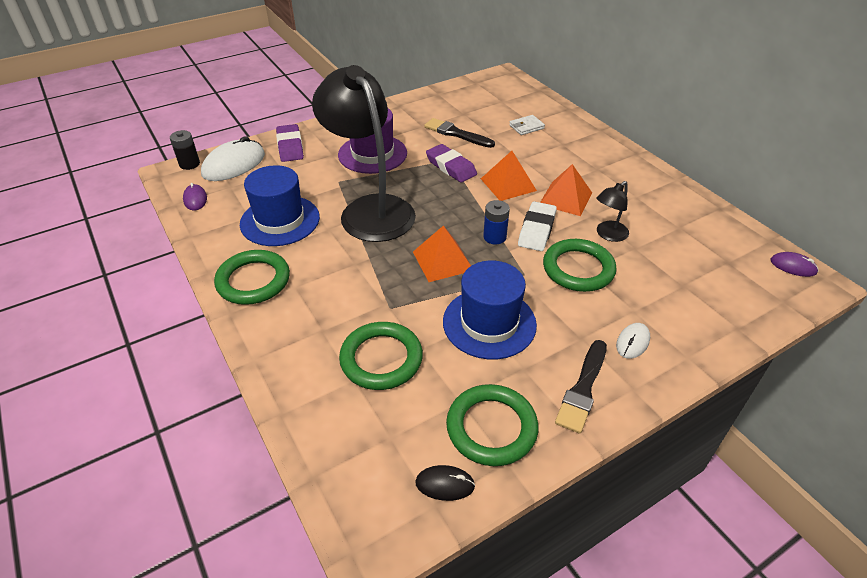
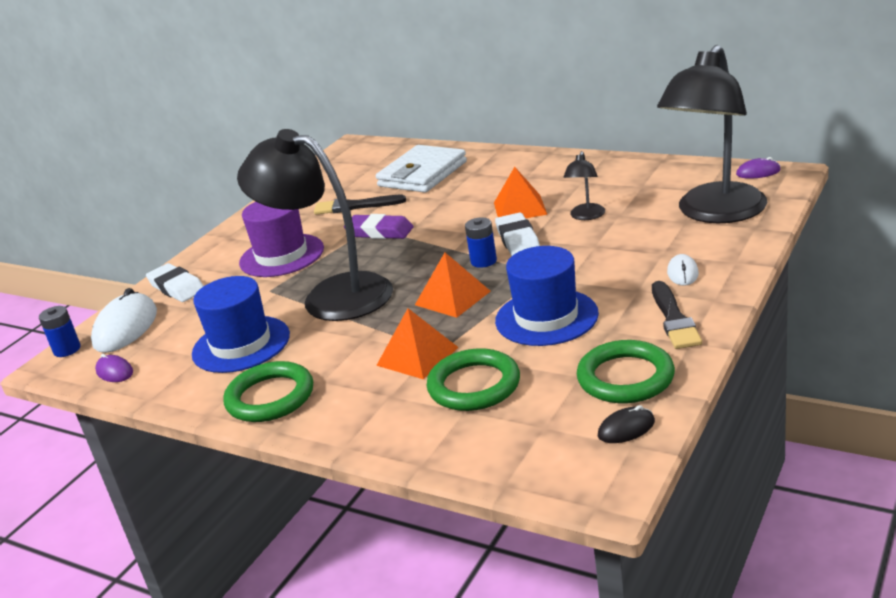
camera: 25 degrees left, 15 degrees down
(189, 164) = (67, 350): black battery -> blue battery
(290, 146) = (177, 287): purple eraser -> white eraser
(508, 184) = (453, 221): orange pyramid -> orange pyramid (417, 356)
(526, 127) = (422, 174): white wallet -> white wallet, size x2.30
(578, 269) = (585, 249): green ring -> none
(715, 291) = (715, 213): none -> black lamp

